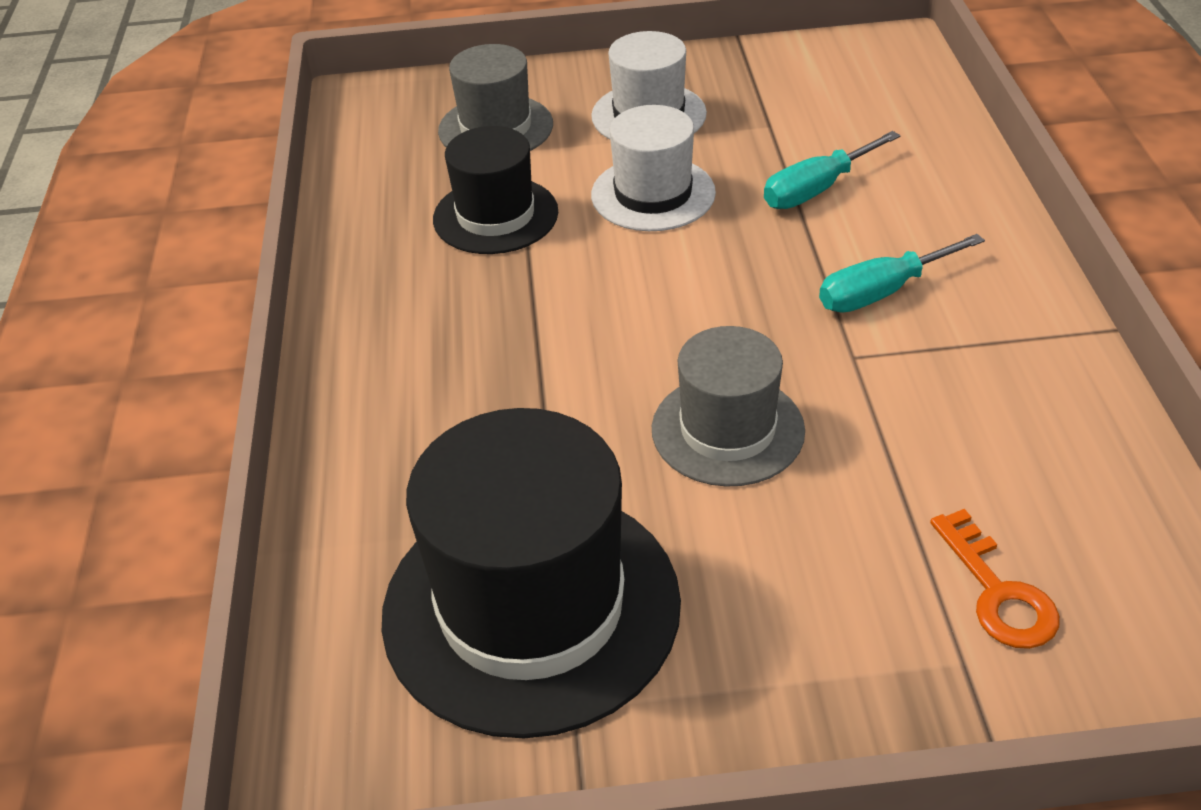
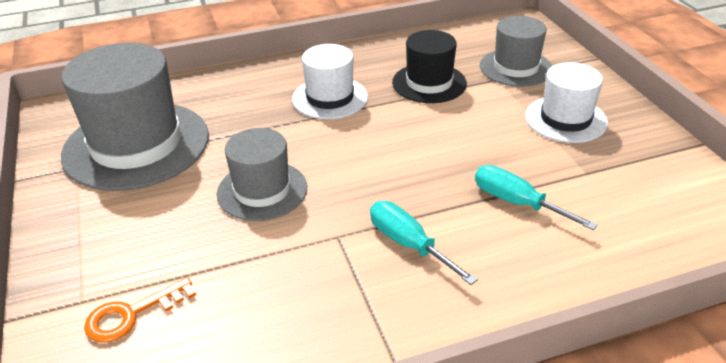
camera: 75 degrees right, 5 degrees down
(531, 607) = (136, 145): black hat -> grey hat
(653, 194) = (476, 133): white hat -> white hat (330, 98)

